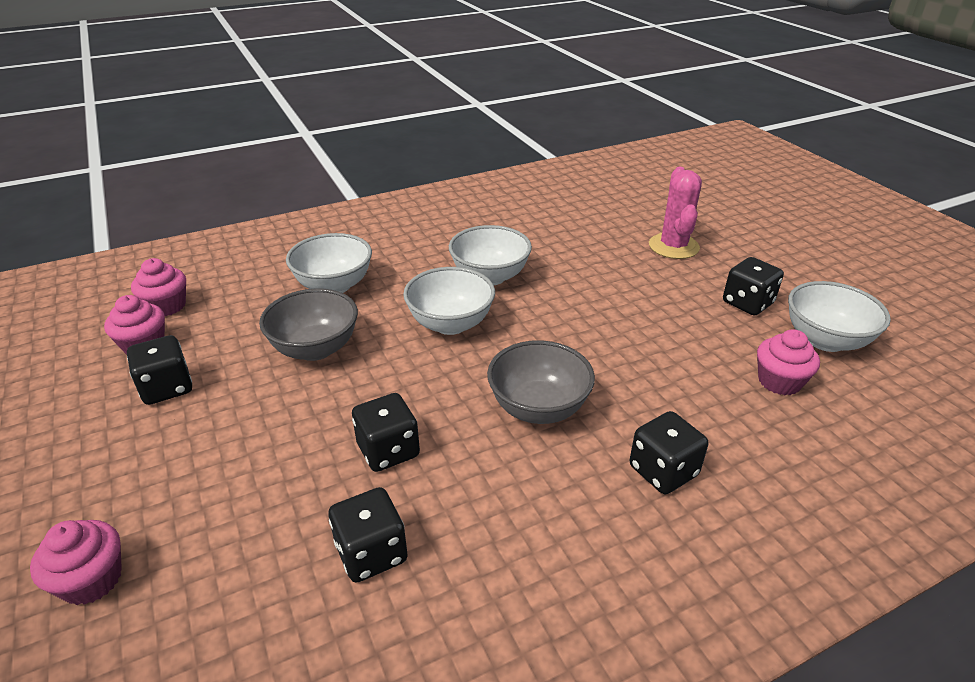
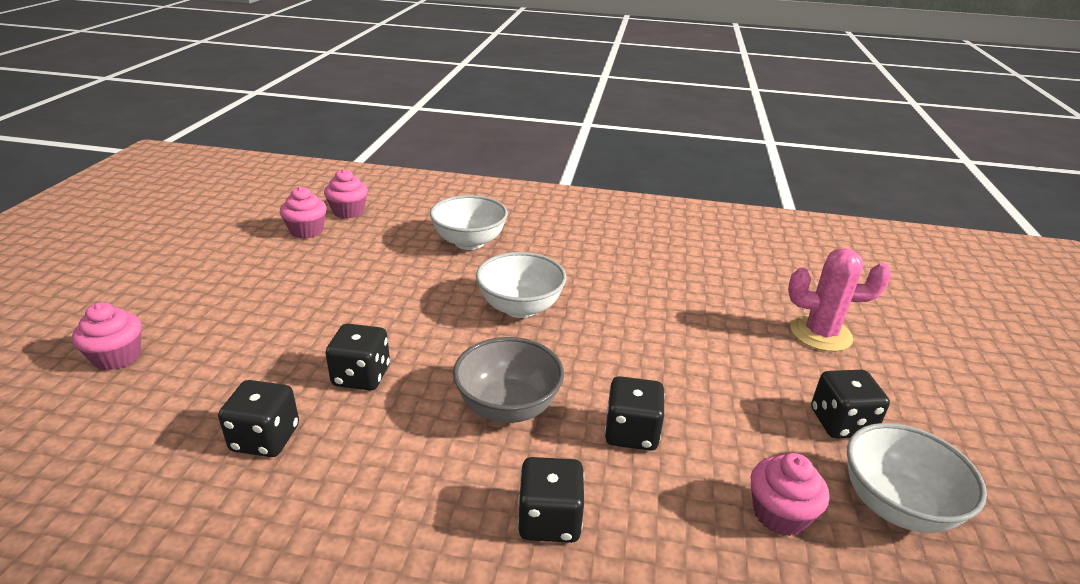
camera: 35 degrees right, 5 degrees down
(167, 388) = (286, 264): black dice -> black dice (631, 433)
(315, 348) = (402, 281): grey bowl -> none
(490, 276) = (599, 285): white bowl -> none
(673, 246) = (820, 334): pink cactus -> pink cactus turned 60 degrees clockwise

